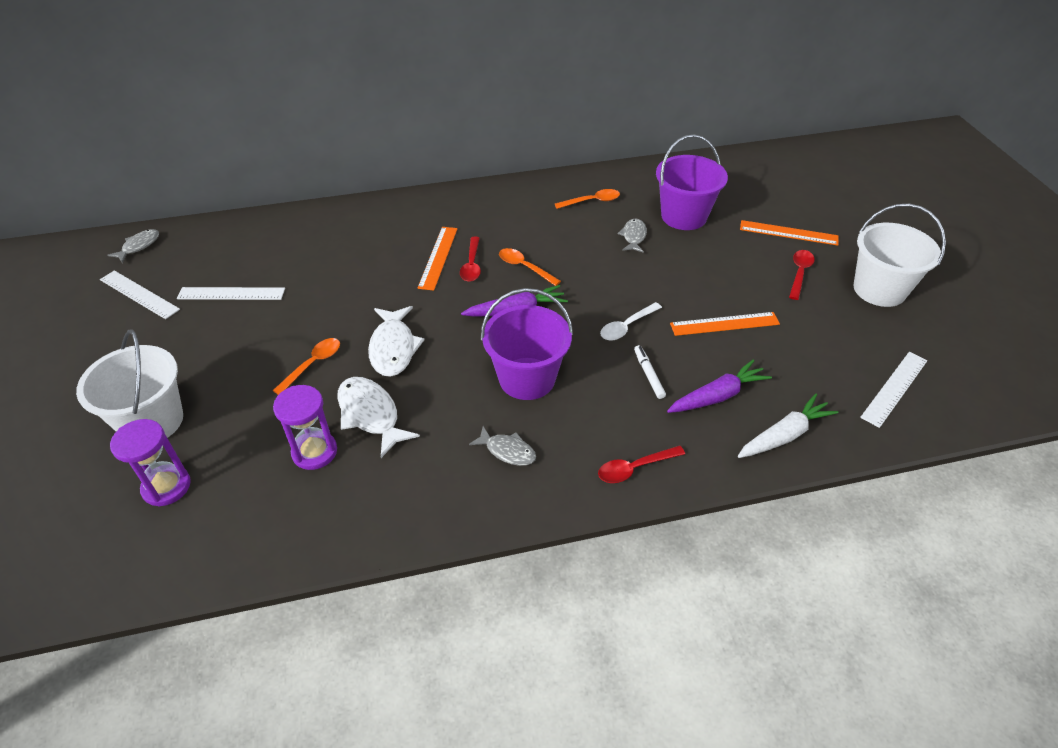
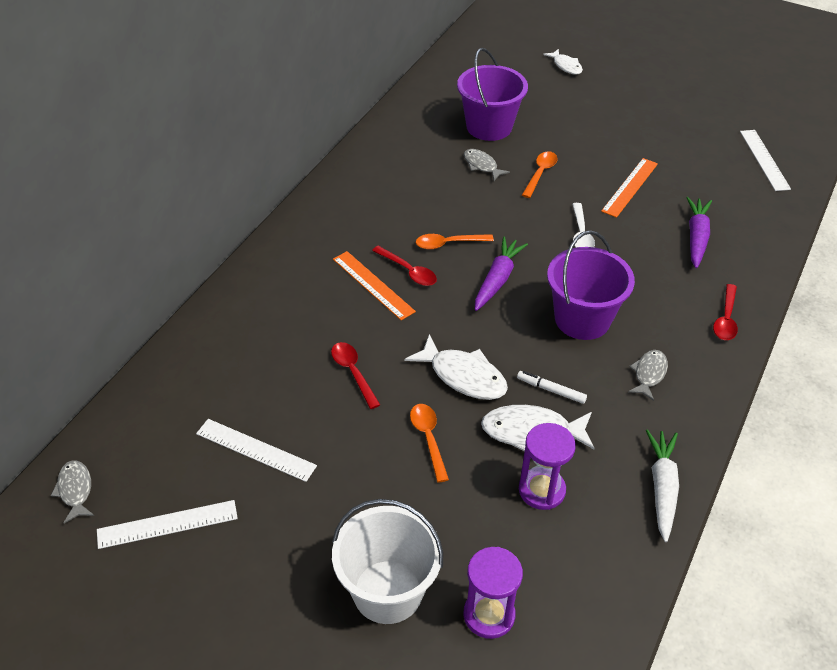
camera: 50 degrees left, 0 degrees up
(231, 293) = (255, 450): white ruler -> white ruler turned 75 degrees clockwise
(507, 451) = (649, 374): grey fish -> grey fish turned 45 degrees counterclockwise
(592, 201) = (409, 158): orange spoon -> orange spoon (540, 173)
(648, 375) = (643, 255): white marker -> white marker (551, 390)
(784, 435) = (760, 232): white carrot -> white carrot (662, 488)
(788, 233) = (569, 95): orange ruler -> none
(799, 273) = (616, 120): red spoon -> red spoon (353, 372)
(822, 213) = (566, 66): none -> white fish
(879, 289) = (671, 100): white bucket -> none

